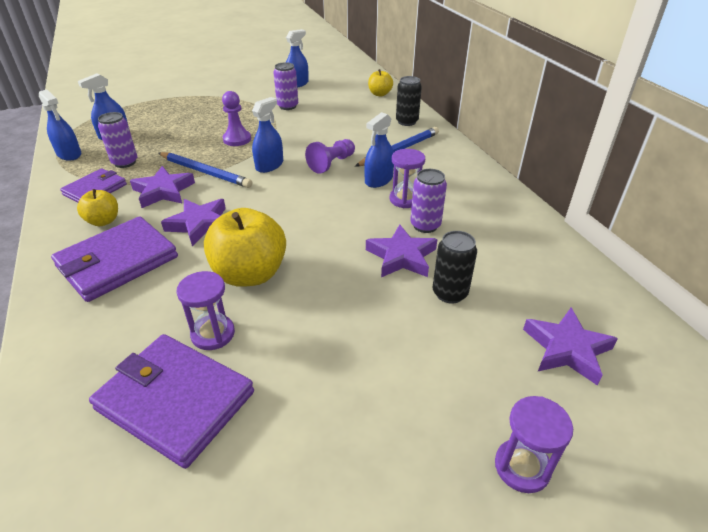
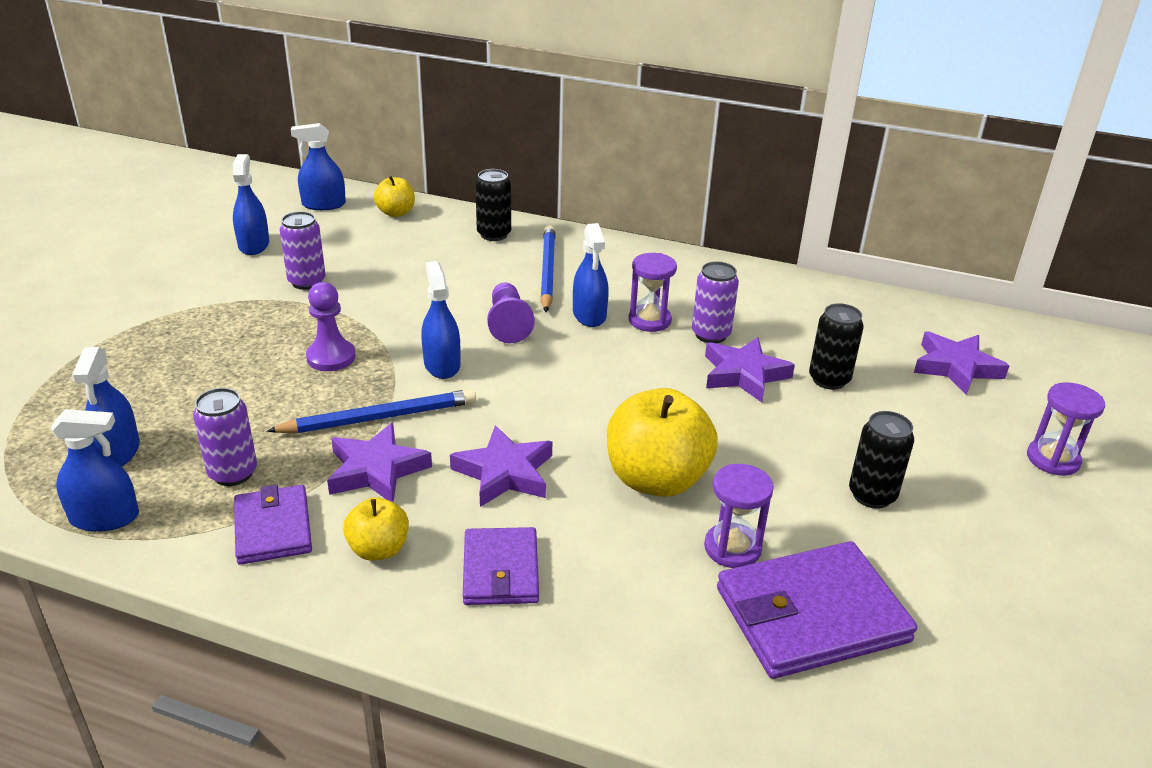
camera: 50 degrees left, 5 degrees down
(117, 262) = (500, 570): purple wallet -> purple wallet, size x0.61
(338, 373) = (872, 495): none -> black can
(355, 79) = (323, 204): none -> blue spray bottle

